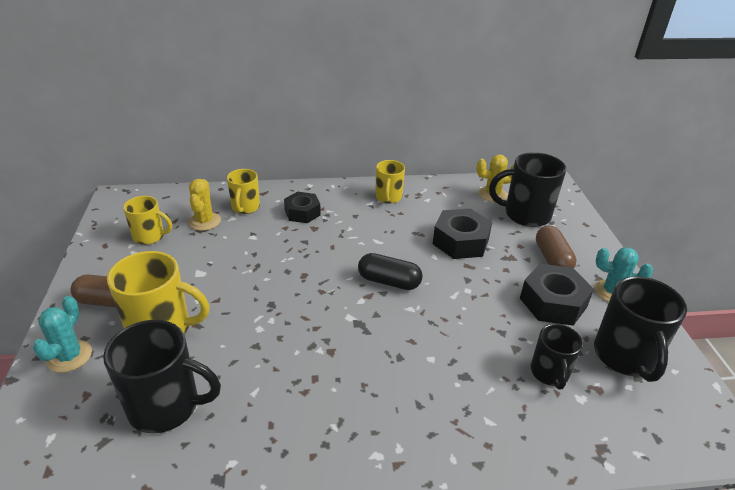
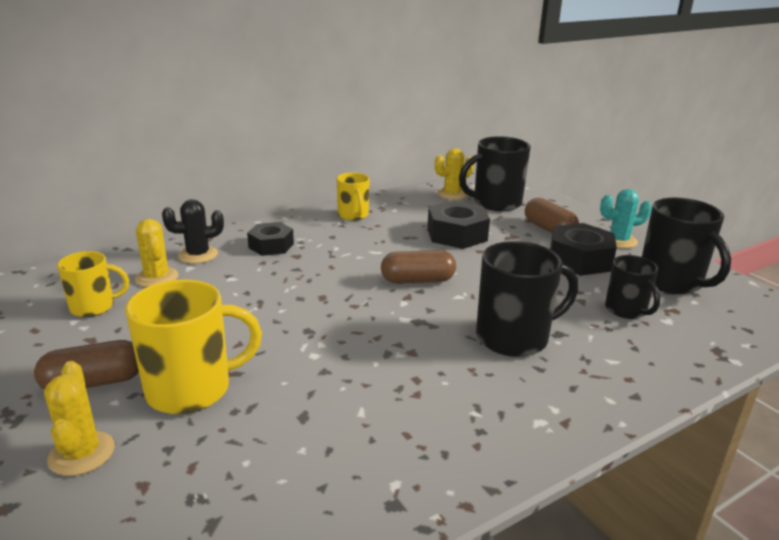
camera: 25 degrees left, 10 degrees down
(69, 356) = (82, 453): turquoise cactus -> yellow cactus
(166, 406) = (266, 459): black mug -> black mug (514, 338)
(245, 207) = (198, 255): yellow mug -> black cactus
(389, 281) = (417, 280): black capsule -> brown capsule

